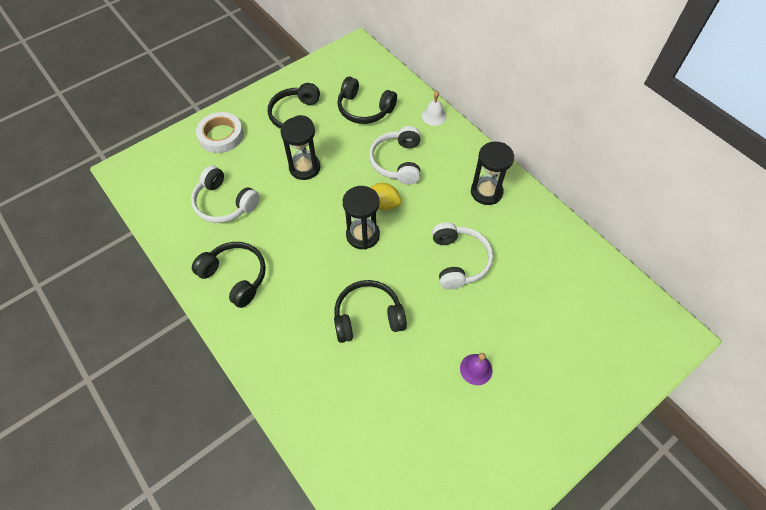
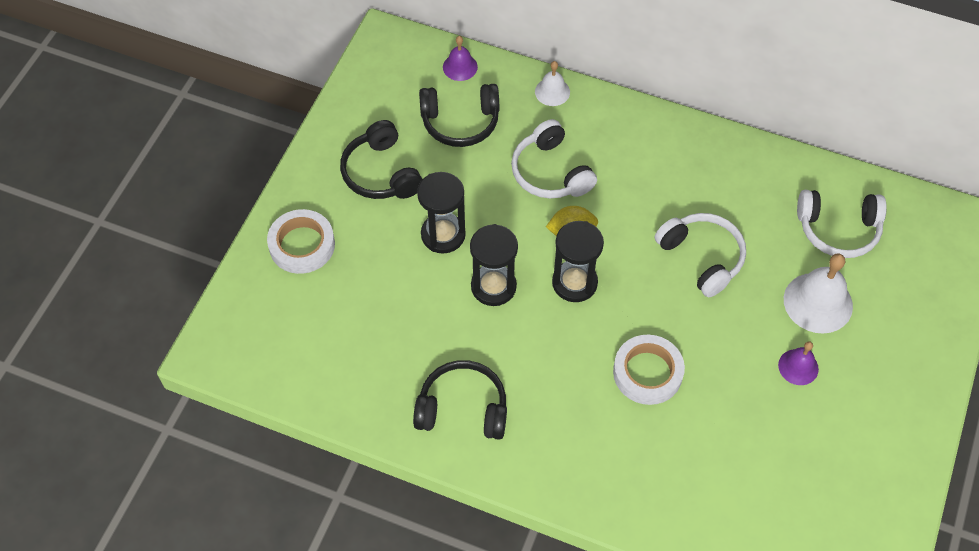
camera: 30 degrees left, 0 degrees up
(224, 203) = (378, 328): white headphones -> white headphones (838, 229)
(368, 316) = (647, 372): black headphones -> white tape
(388, 79) = (460, 67): none -> purple bell
(486, 192) = (678, 160): black hourglass -> black hourglass (493, 286)
(521, 332) = (818, 302): none -> white bell

